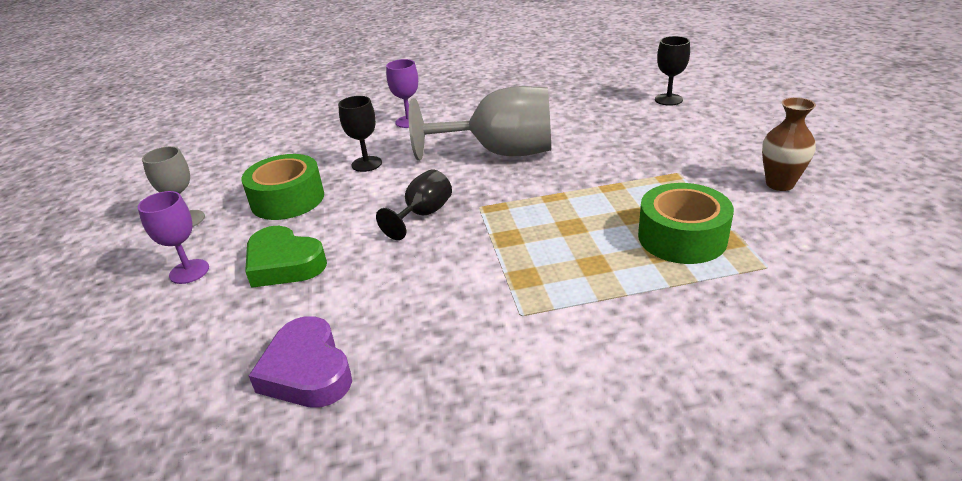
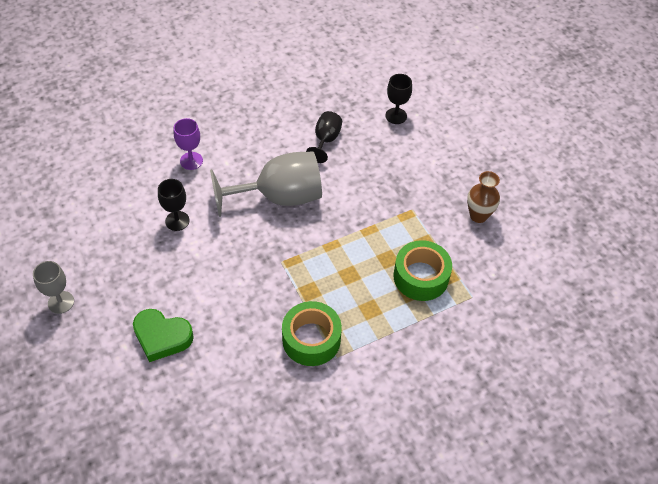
camera: 20 degrees left, 20 degrees up
(189, 271) = (95, 354): purple goblet -> none
(287, 199) = (131, 270): green tape -> green tape (311, 339)
(307, 371) = (220, 421): purple heart -> none
(423, 214) = (243, 275): black goblet -> black goblet (325, 140)

